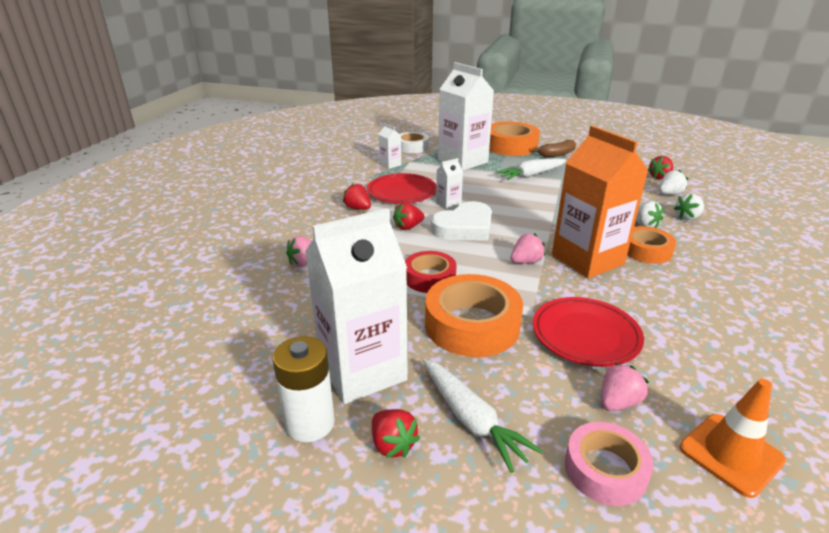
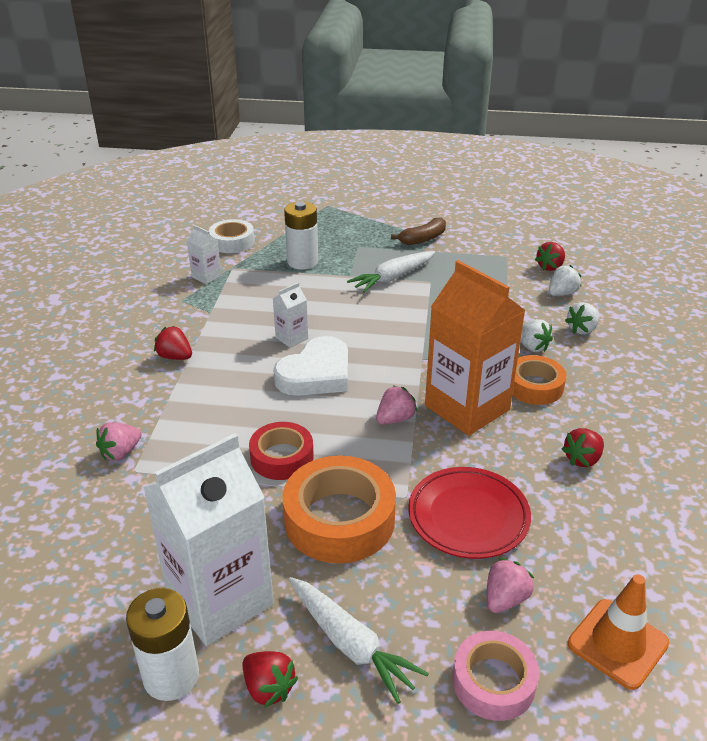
camera: 10 degrees left, 5 degrees up
(402, 192) = (229, 323): red plate -> none
(408, 227) = (245, 381): red strawberry -> red strawberry (582, 459)
(463, 161) = (302, 262): white carton -> white battery
(510, 146) = (363, 229): orange tape -> none

